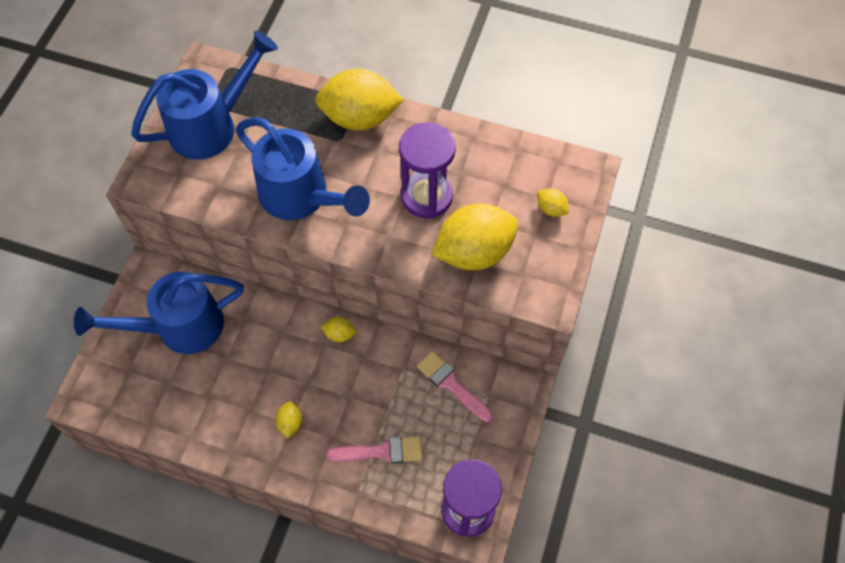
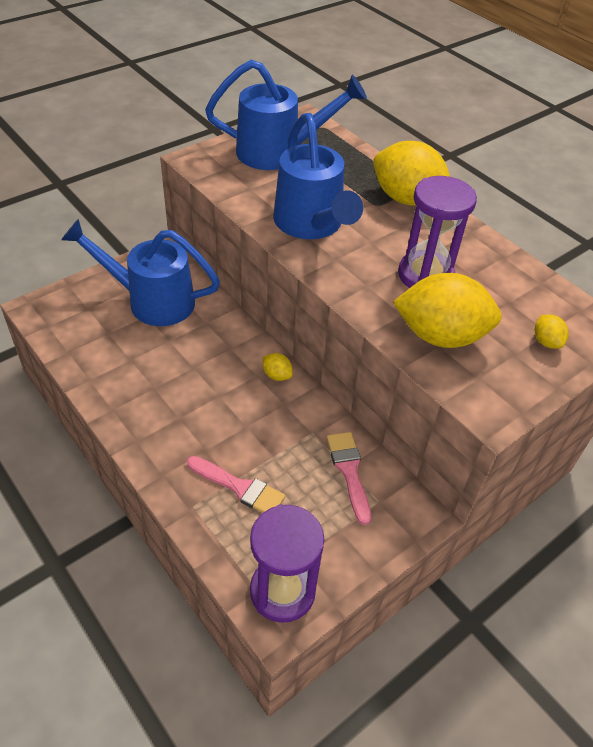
camera: 30 degrees right, 15 degrees down
(290, 423) = (178, 416): yellow lemon -> none

